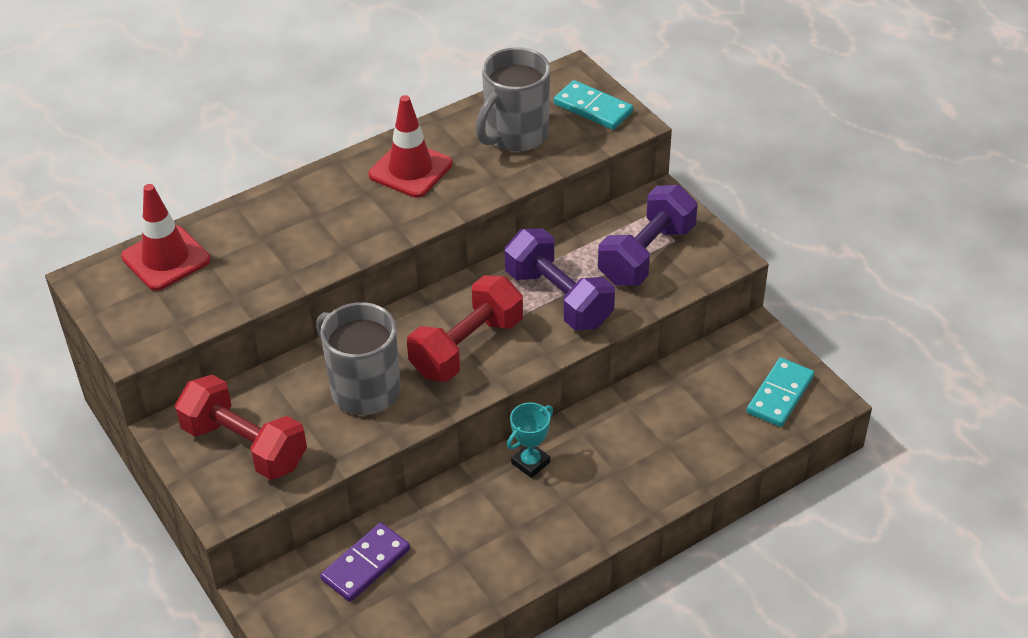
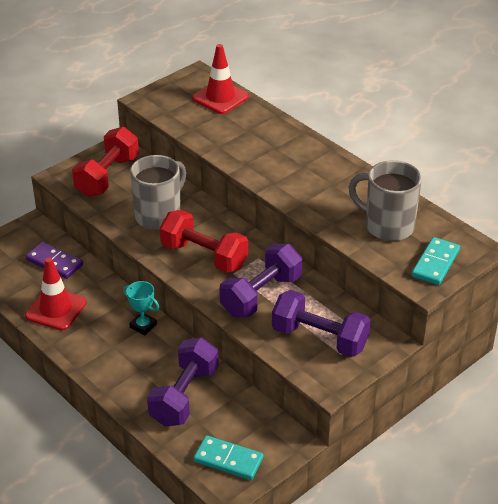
camera: 80 degrees right, 5 degrees down
(410, 169) = (332, 181): red traffic cone -> red traffic cone (56, 309)
(669, 428) = (184, 396): none -> purple dumbbell

